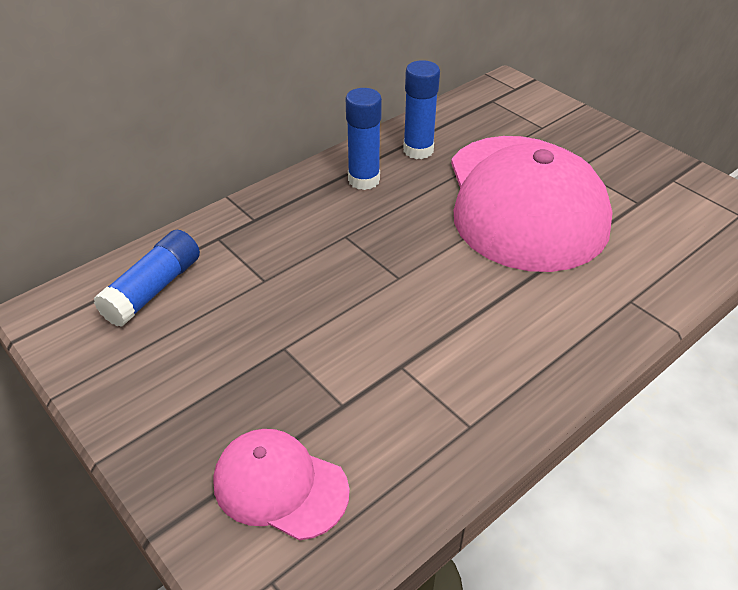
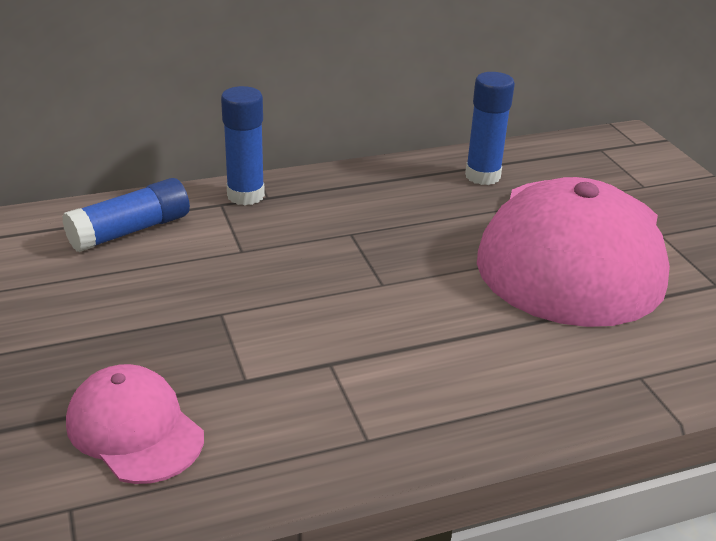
camera: 20 degrees right, 10 degrees down
(364, 180) = (404, 189): blue glue stick -> blue glue stick (245, 195)

